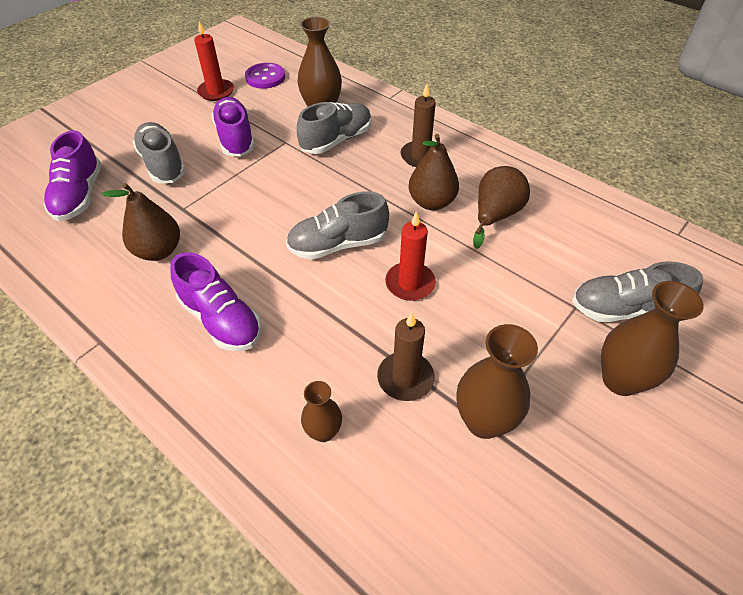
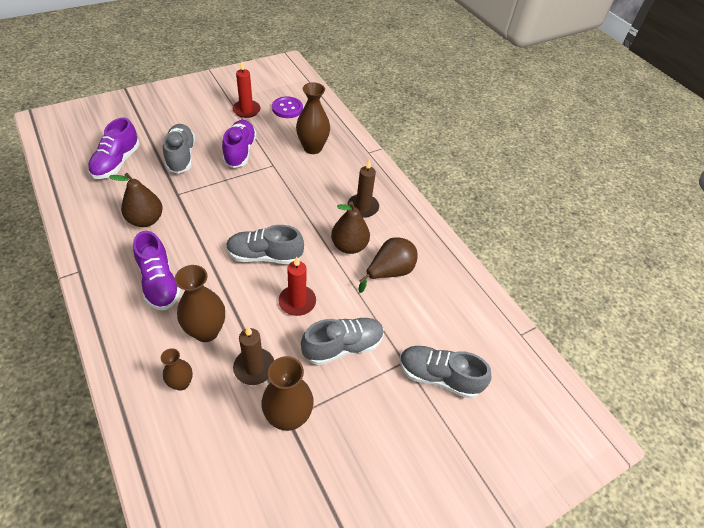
camera: 15 degrees right, 0 degrees up
(336, 140) = (309, 175): grey shoe -> grey shoe (343, 346)
(620, 380) = (401, 426): brown vase -> brown vase (206, 331)

